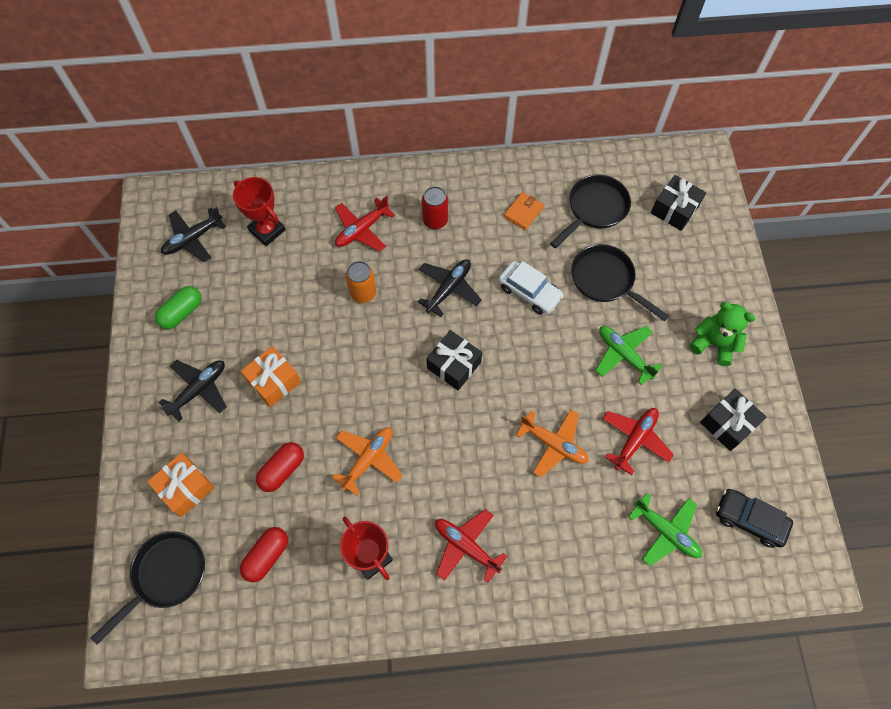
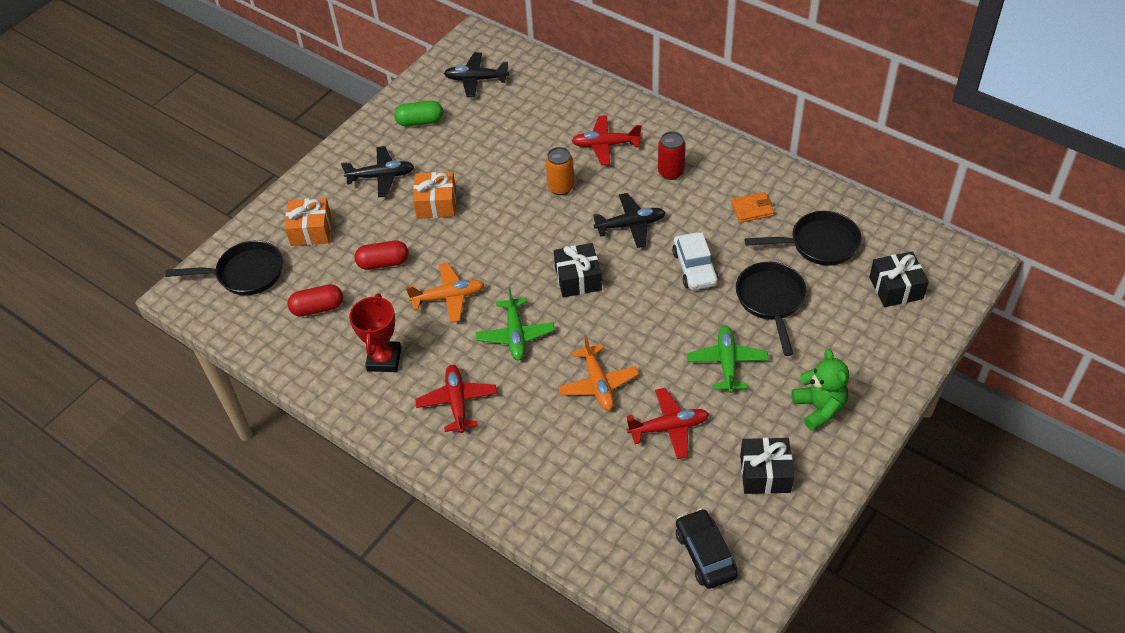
camera: 45 degrees right, 15 degrees down
(267, 230) = (534, 104): red trophy -> none
(666, 532) = (623, 508): green plane -> green plane (515, 335)

